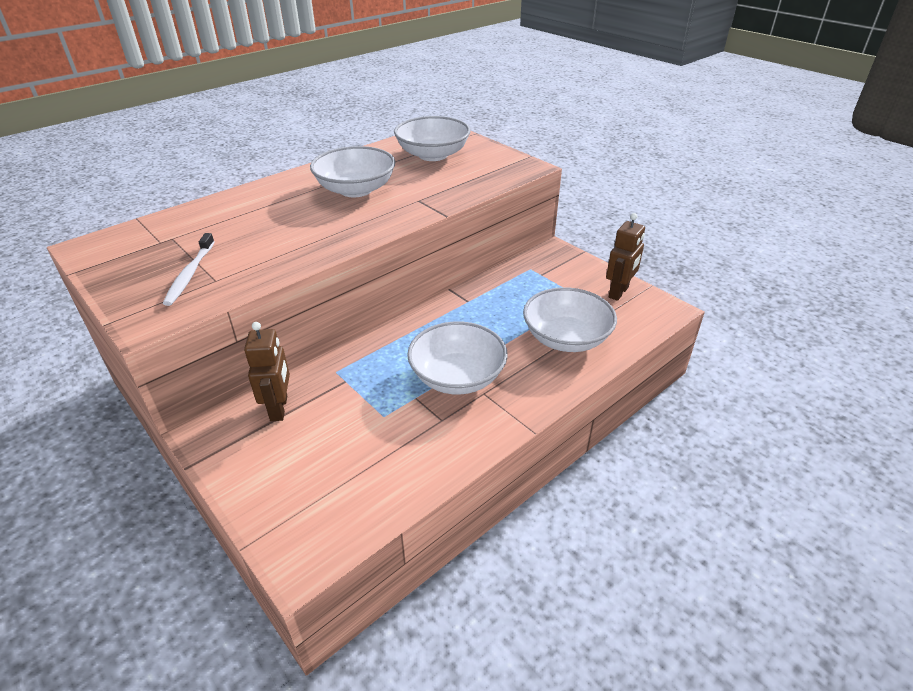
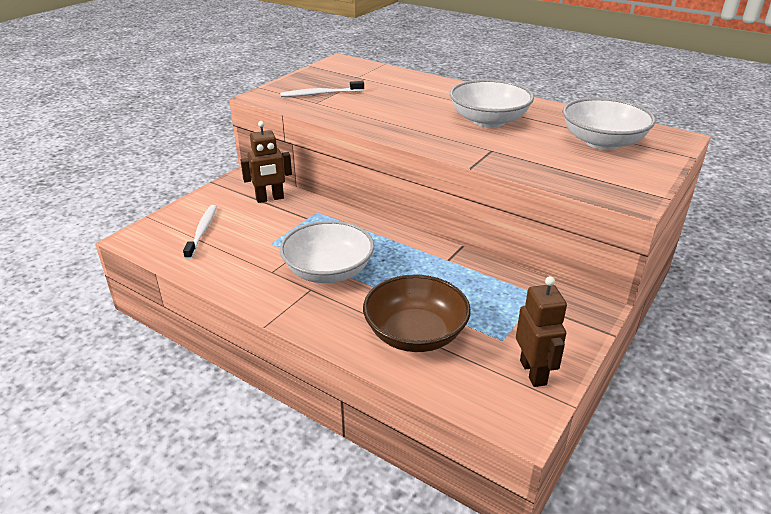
camera: 75 degrees right, 5 degrees down
(322, 480) = (202, 231): none -> white toothbrush
(566, 338) = (415, 334): white bowl -> brown bowl
(618, 292) = (533, 372): brown robot -> brown robot turned 120 degrees counterclockwise

